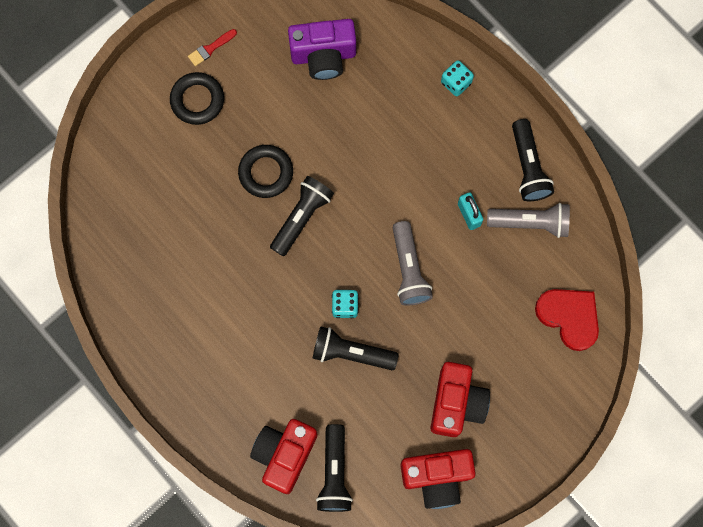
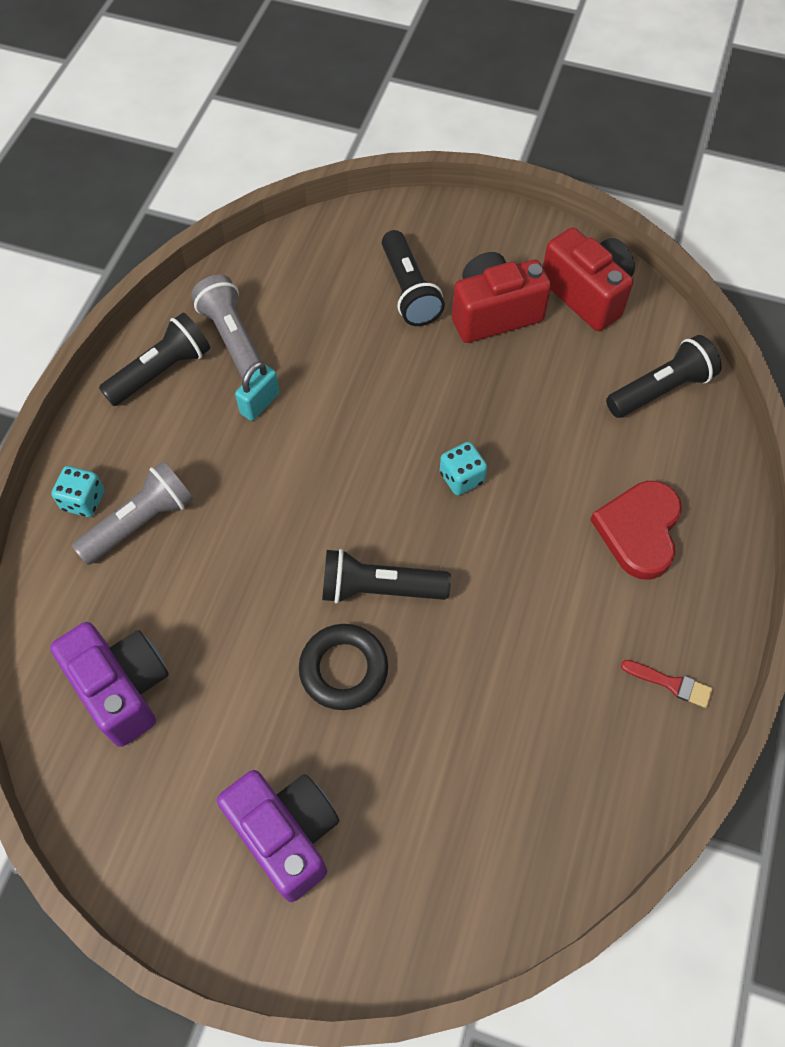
camera: 120 degrees left, 15 degrees down
(197, 100) = (286, 834): black ring -> purple camera
(210, 48) = (190, 866): red brush -> red brush (671, 683)
(284, 454) = (682, 450): red camera -> none
(351, 353) = (513, 442): black flashlight -> black flashlight (409, 290)
(409, 269) = (369, 432): grey flashlight -> grey flashlight (140, 522)
(569, 317) = (324, 257): red heart -> red heart (639, 530)

